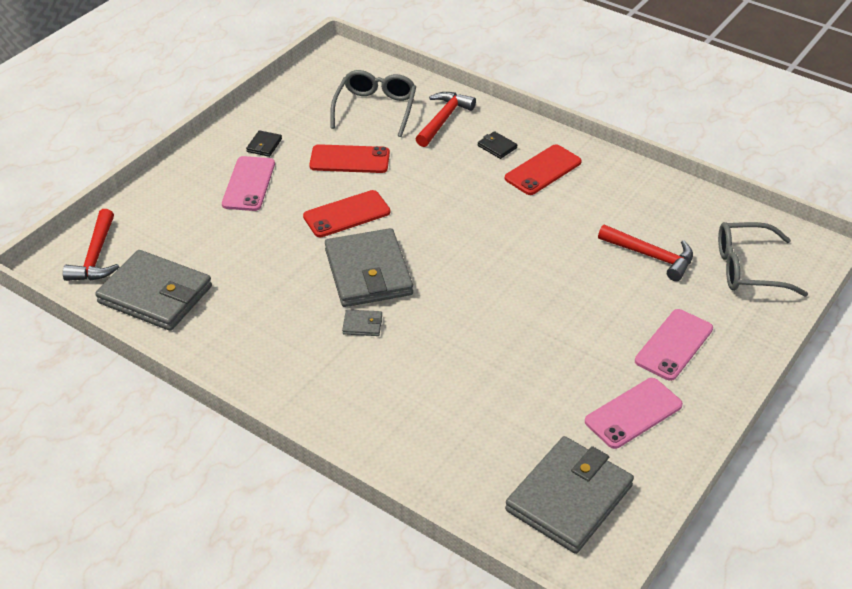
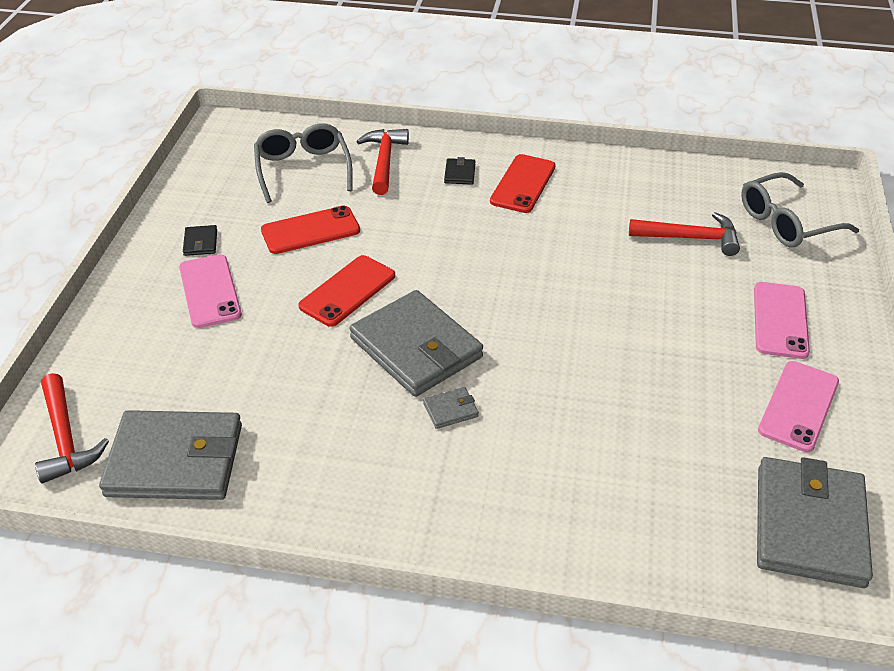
camera: 25 degrees left, 0 degrees up
(497, 147) = (460, 173): black wallet -> black wallet turned 75 degrees clockwise

